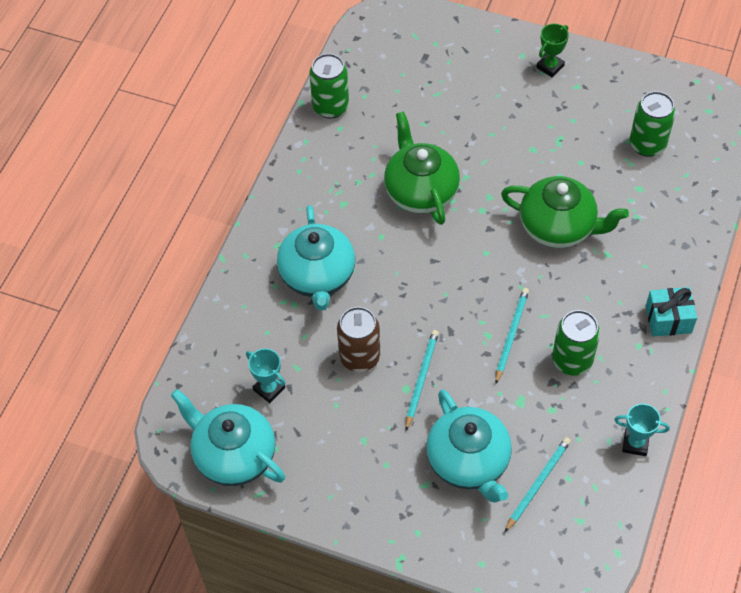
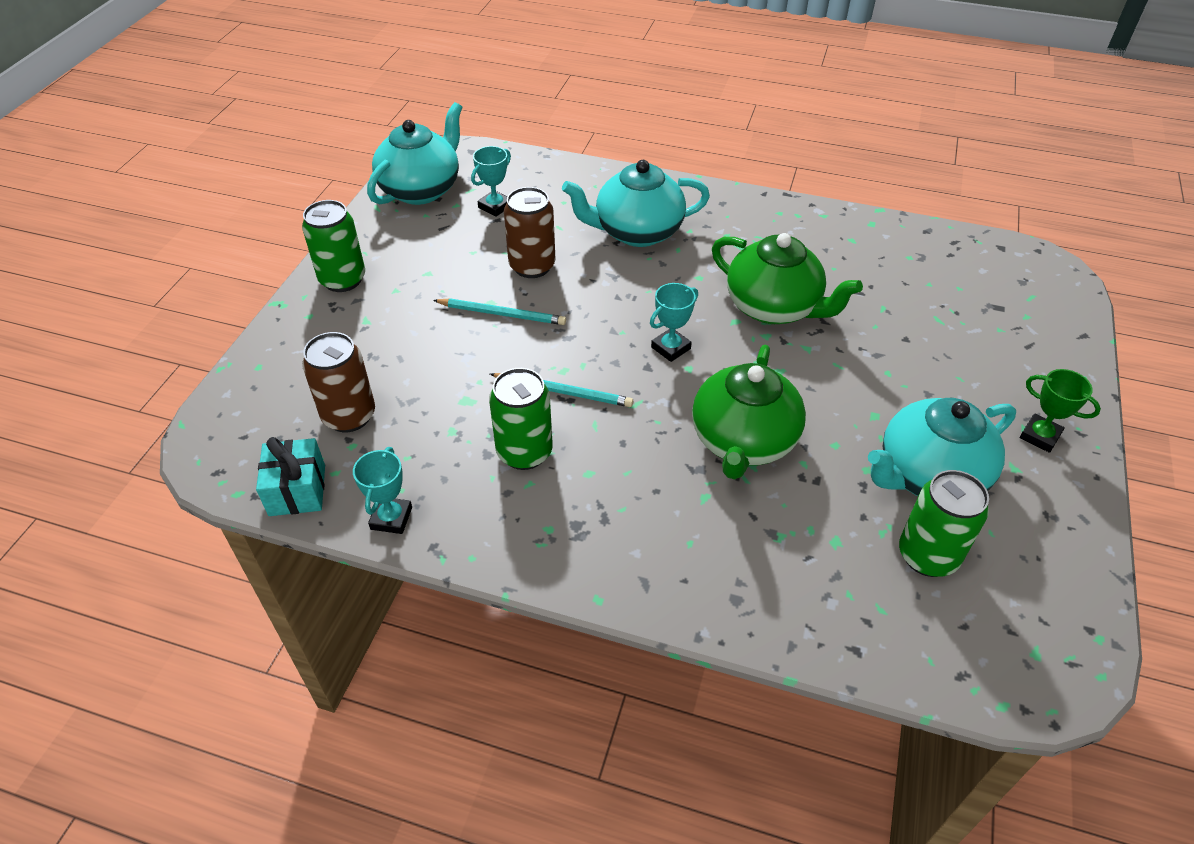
camera: 85 degrees right, 10 degrees down
(330, 107) = (881, 231): green can -> green can (343, 280)
(420, 191) = (774, 307): green teapot -> green teapot turned 60 degrees clockwise
(464, 262) = (670, 348): none -> turquoise trophy
(469, 462) = (388, 355): turquoise teapot -> turquoise teapot (928, 475)
(538, 484) = (349, 416): turquoise pencil -> brown can
(668, 319) = (595, 568): turquoise gift -> turquoise gift (297, 490)

